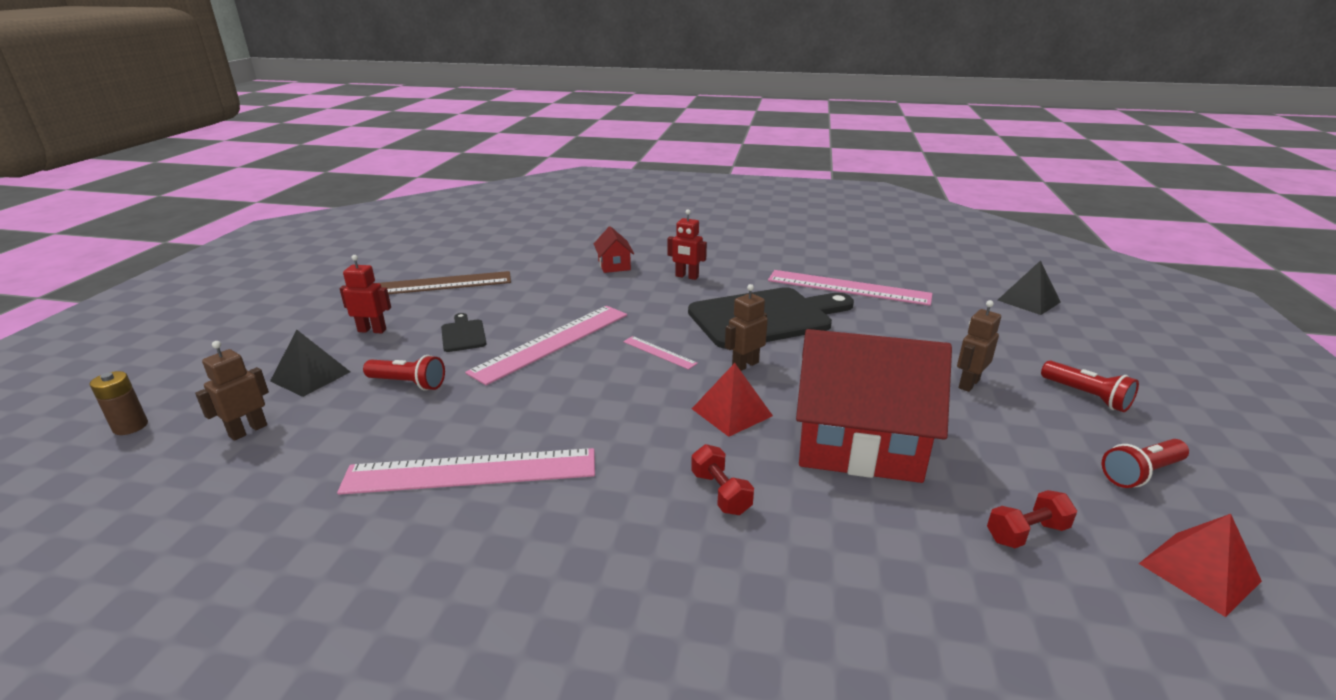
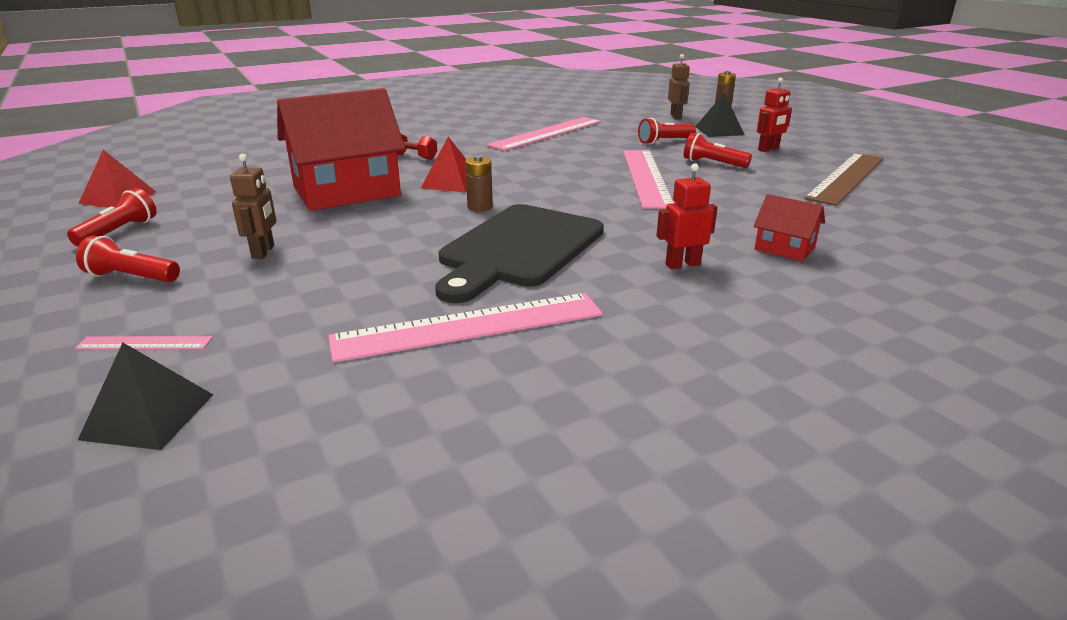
camera: 140 degrees right, 0 degrees up
(463, 334) = (713, 163): black cutting board -> red flashlight
(659, 352) = (559, 195): pink ruler -> pink ruler (145, 343)
(745, 365) = (480, 207): brown robot -> brown battery
(1026, 533) = (225, 186): red dumbbell -> none

